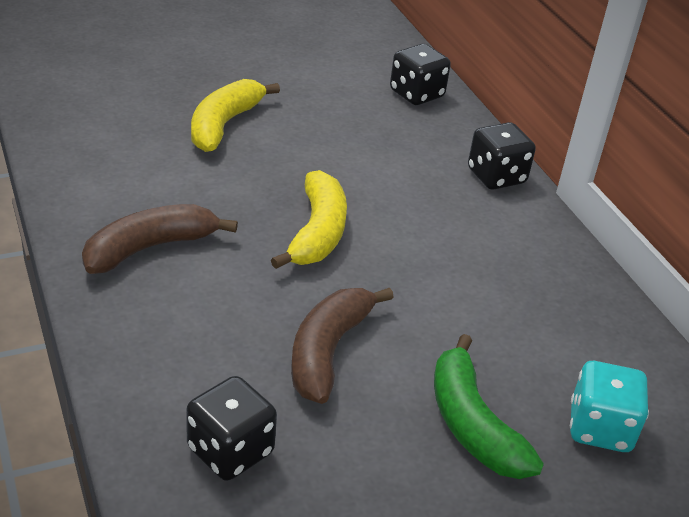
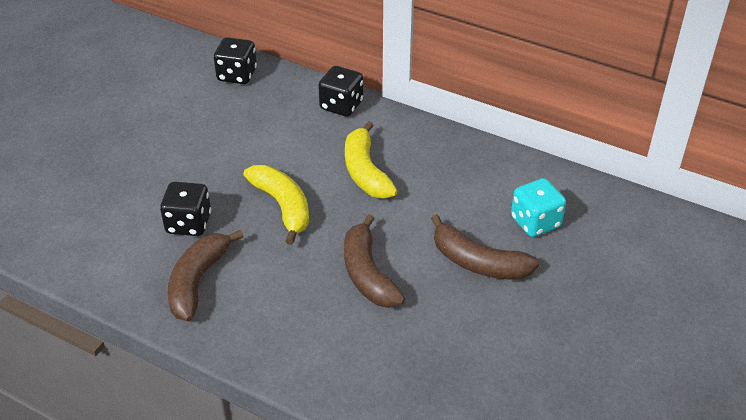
camera: 35 degrees left, 5 degrees up
(224, 124) = (142, 170): yellow banana -> yellow banana (365, 172)
(230, 451) = (380, 363): black dice -> black dice (188, 223)
(472, 424) = (478, 262): green banana -> brown banana

